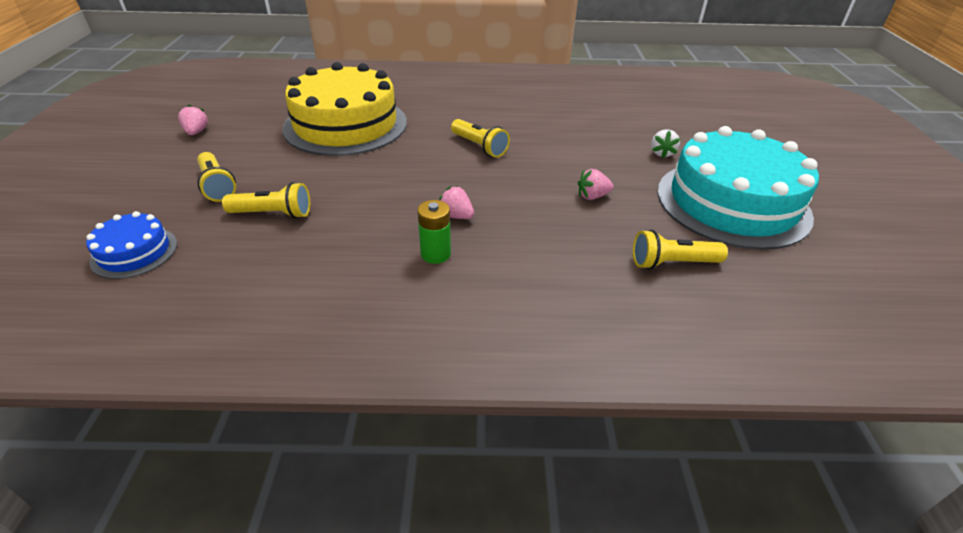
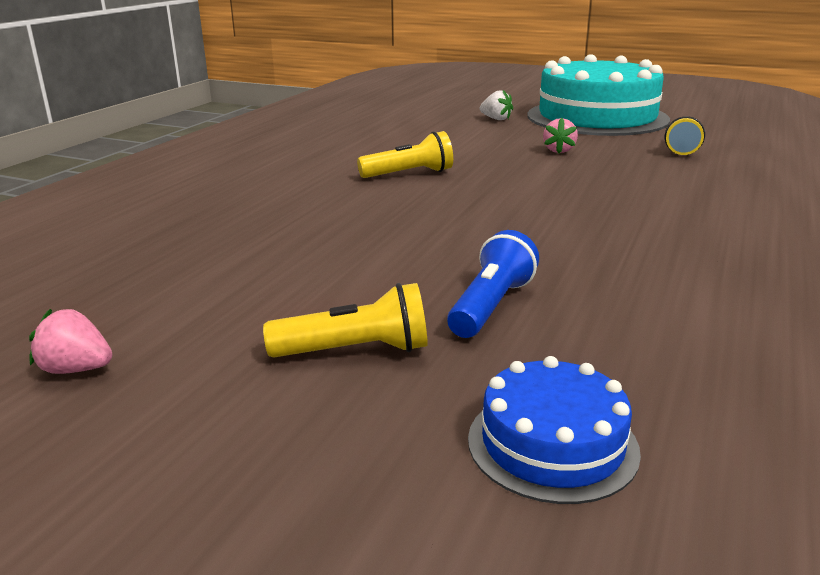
camera: 65 degrees left, 15 degrees down
(273, 214) = (491, 306): yellow flashlight -> blue flashlight
(345, 125) = (246, 234): yellow cake -> none
(435, 254) = (640, 222): green battery -> none
(456, 216) = (564, 204): pink strawberry -> none

